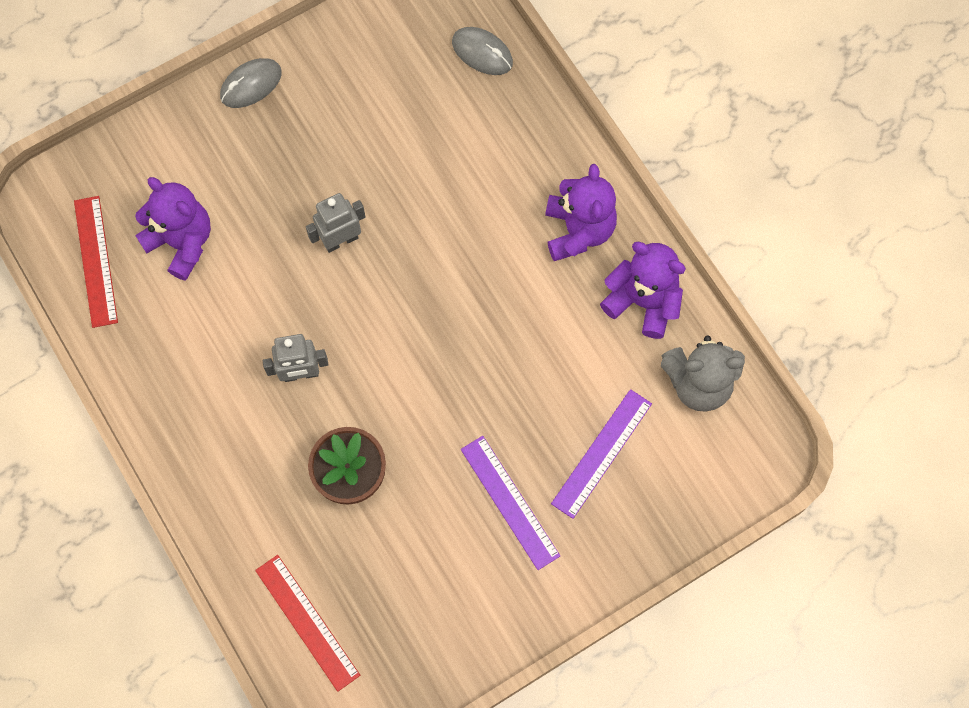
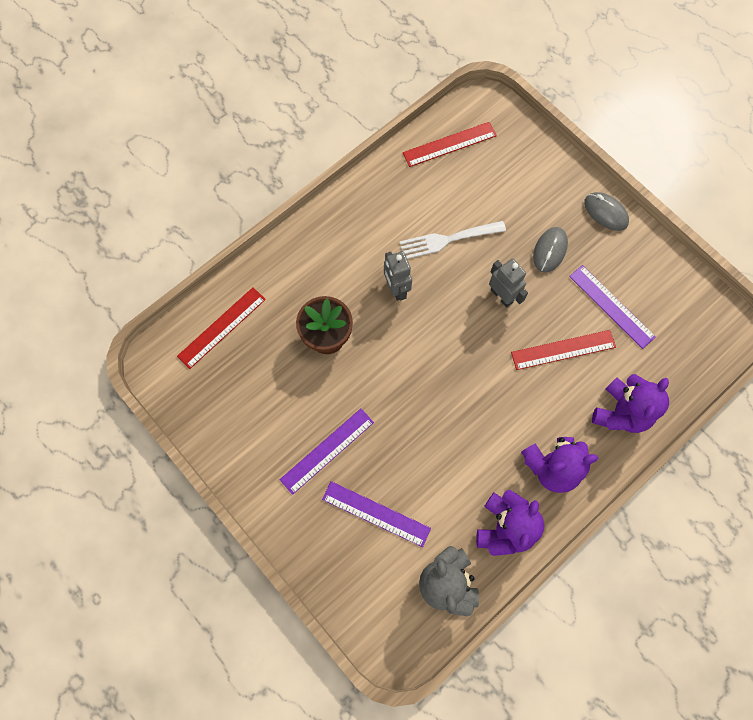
camera: 80 degrees right, 0 degrees up
(182, 242) = (475, 193): purple teddy bear -> purple teddy bear (621, 412)
(243, 292) = (448, 239): none -> white fork
(384, 110) = (611, 306): none -> purple ruler
(430, 182) = (563, 350): none -> red ruler
(482, 53) = (680, 369): grey mouse -> grey mouse (550, 250)

